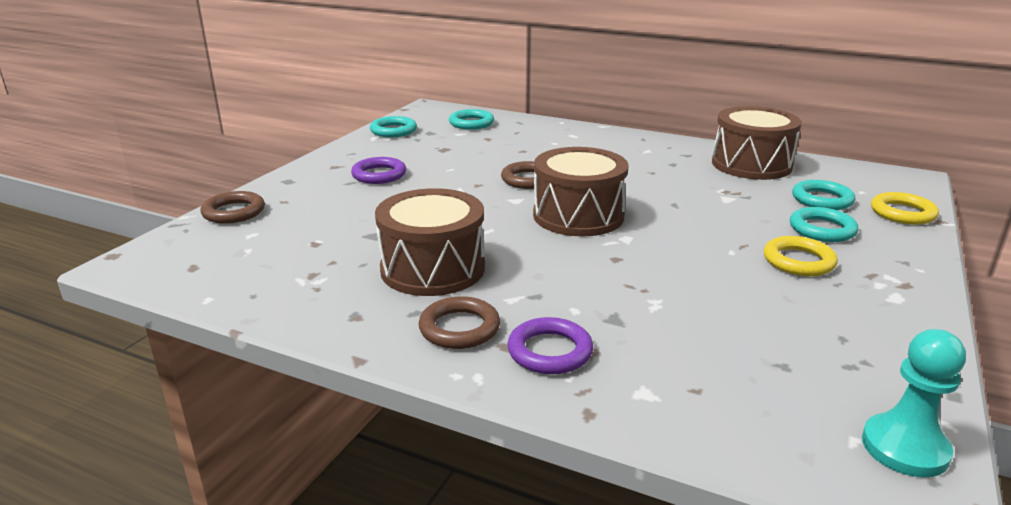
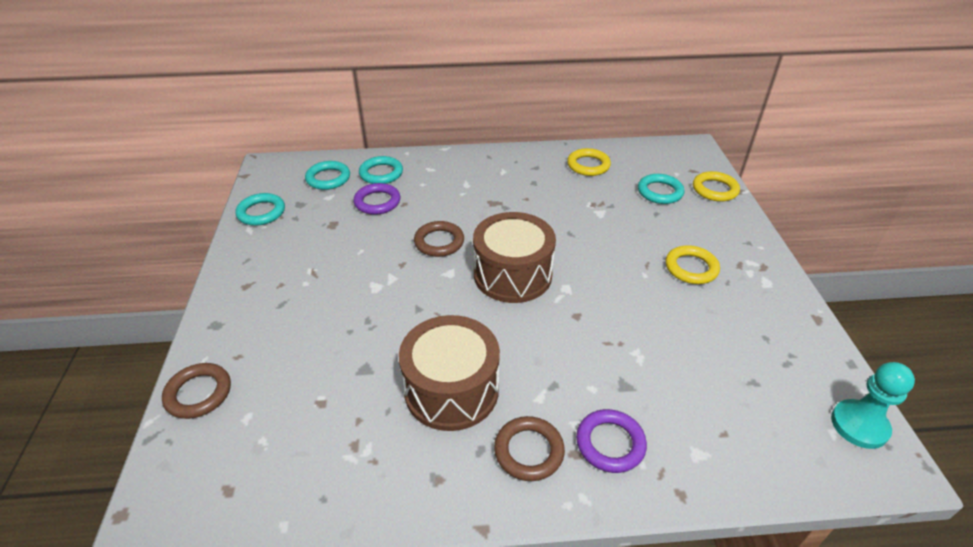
camera: 30 degrees left, 15 degrees up
(379, 175) = (301, 283): purple ring -> purple ring (377, 202)
(751, 164) = (588, 165): brown drum -> yellow ring
(822, 229) = (681, 226): turquoise ring -> turquoise ring (381, 173)

